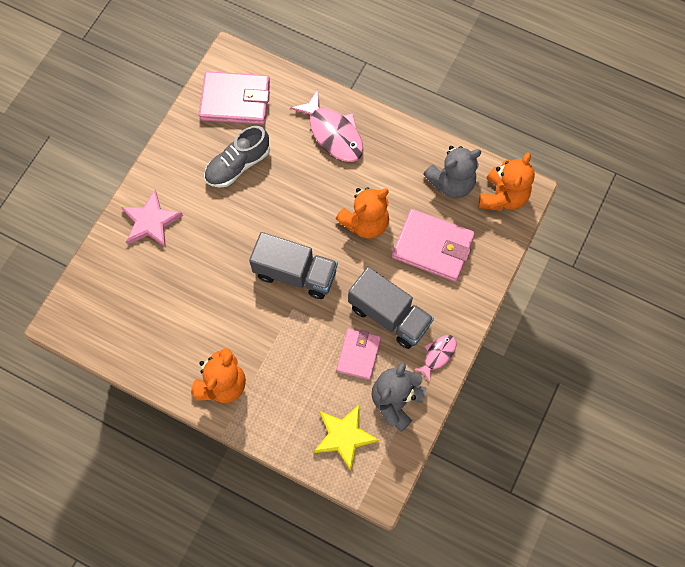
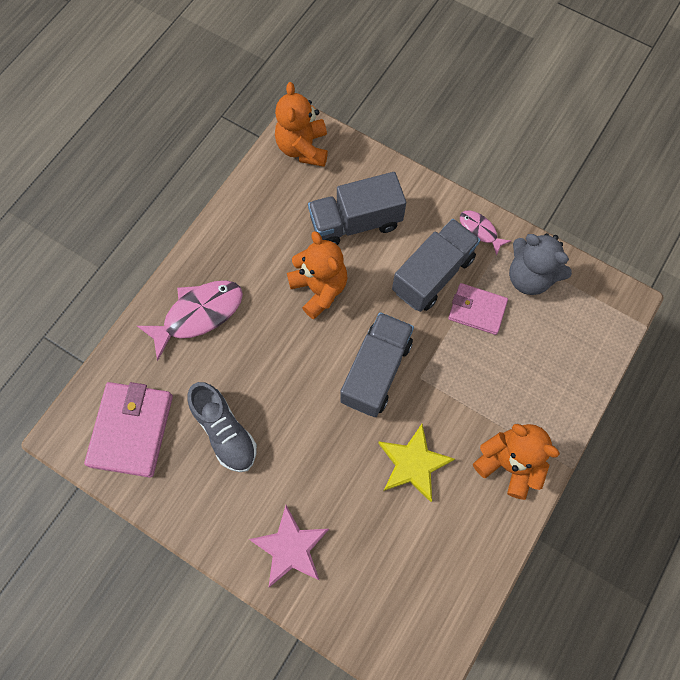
camera: 85 degrees left, 0 degrees up
(344, 436) = (569, 333): yellow star -> yellow star (413, 463)
(432, 247) = (355, 222): pink wallet -> grey truck
(451, 183) = (280, 195): grey teddy bear -> none
(502, 196) = (303, 148): orange teddy bear -> orange teddy bear turned 120 degrees counterclockwise

